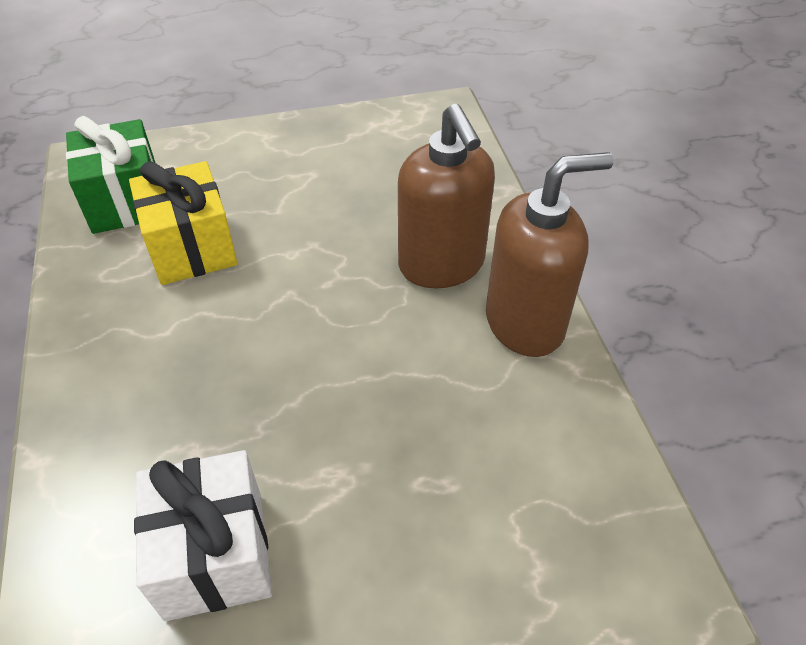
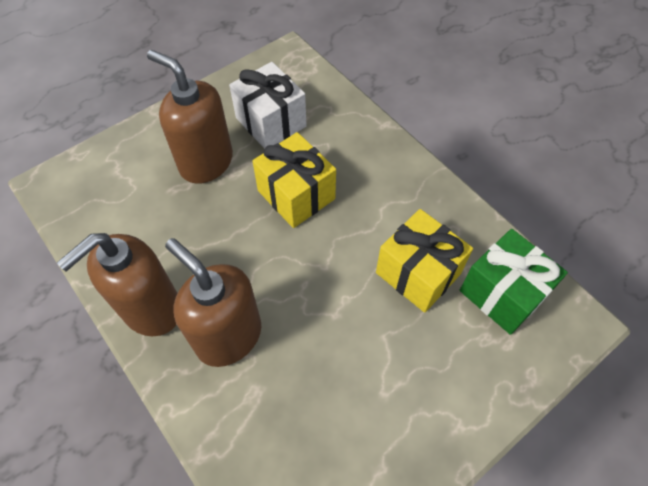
camera: 155 degrees right, 10 degrees up
(263, 396) = (296, 195): none -> yellow gift
(372, 515) = (206, 162): none -> brown soap dispenser

